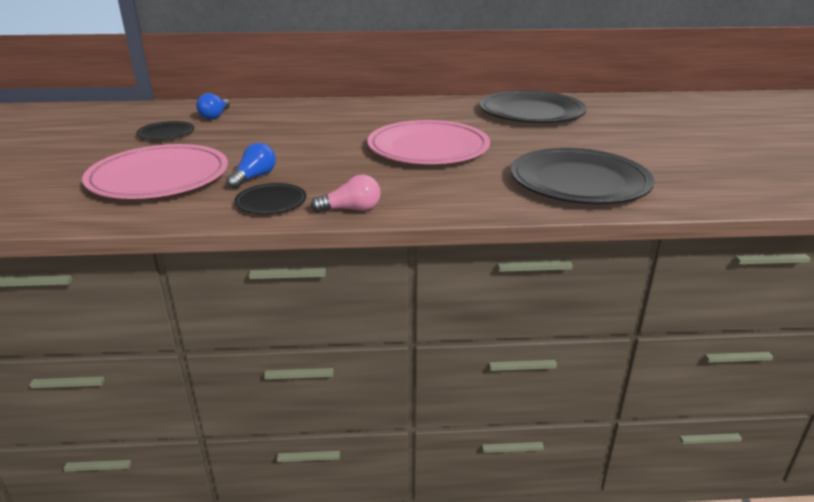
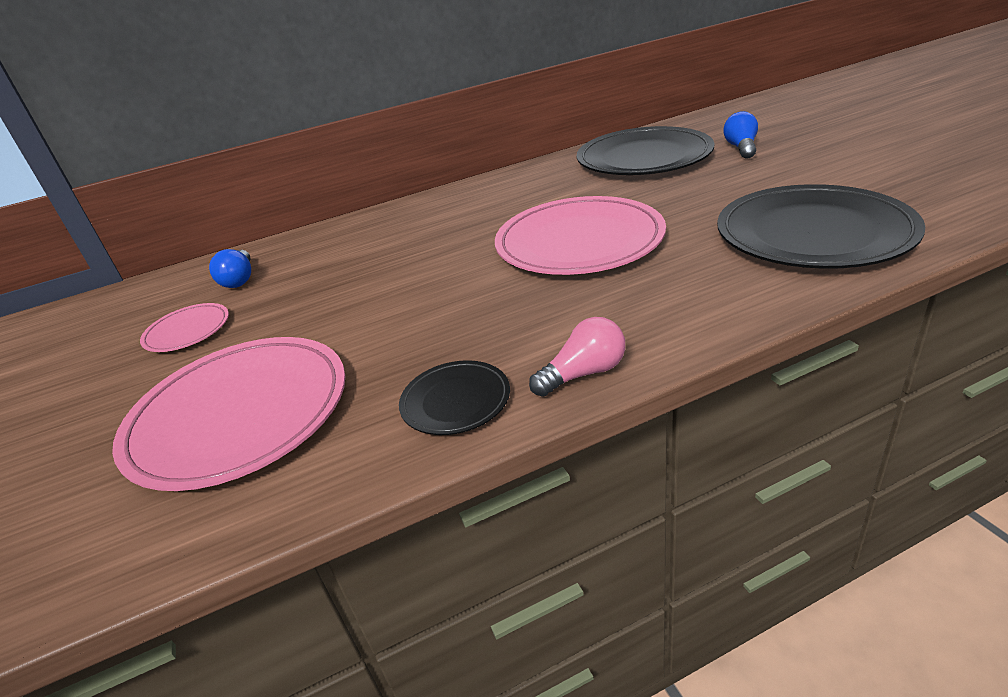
camera: 15 degrees left, 5 degrees up
(166, 133) = (187, 331): black plate -> pink plate
(254, 177) = (389, 365): blue light bulb -> blue light bulb (741, 148)

